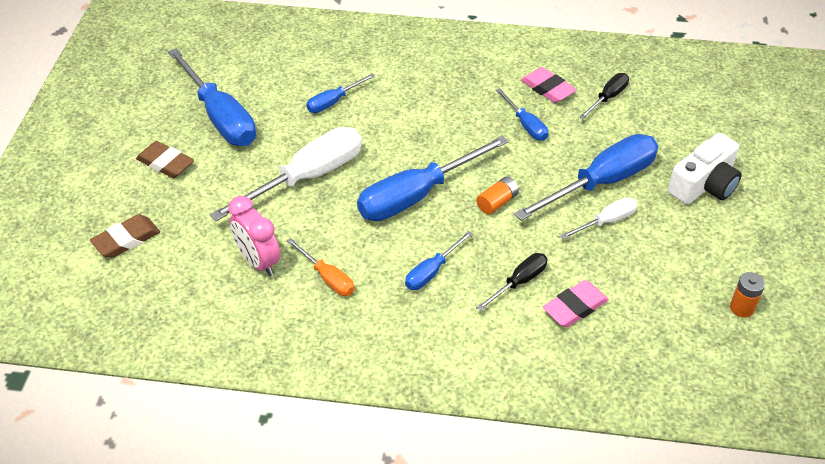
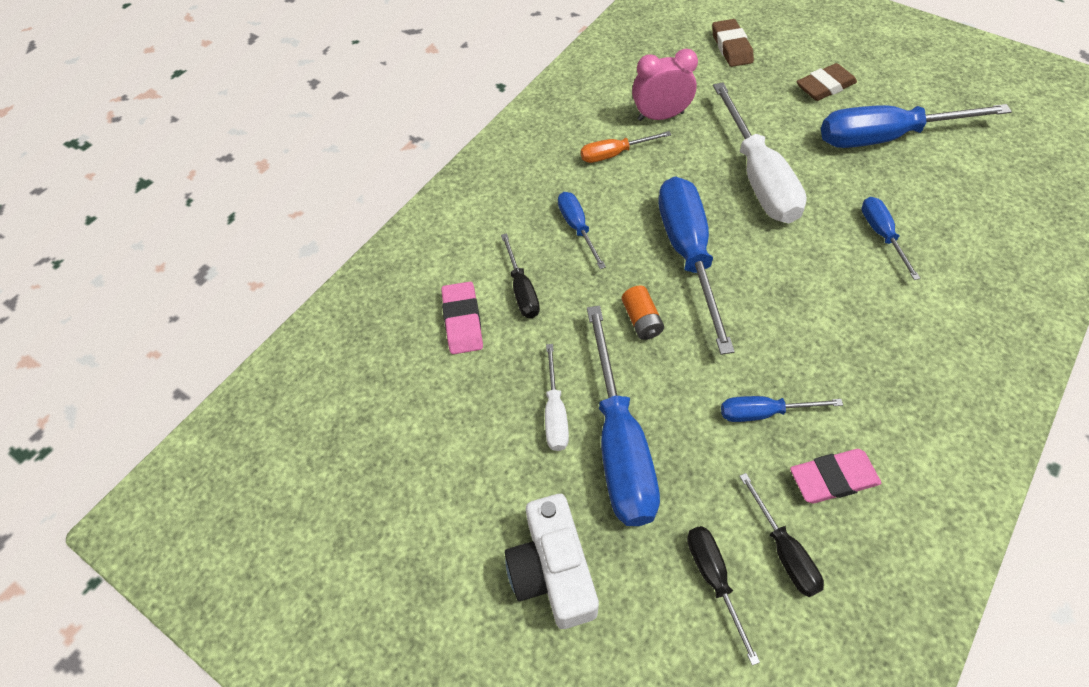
camera: 120 degrees right, 10 degrees up
(647, 119) = (713, 579): none -> black screwdriver
(742, 308) = (356, 478): orange battery -> none

